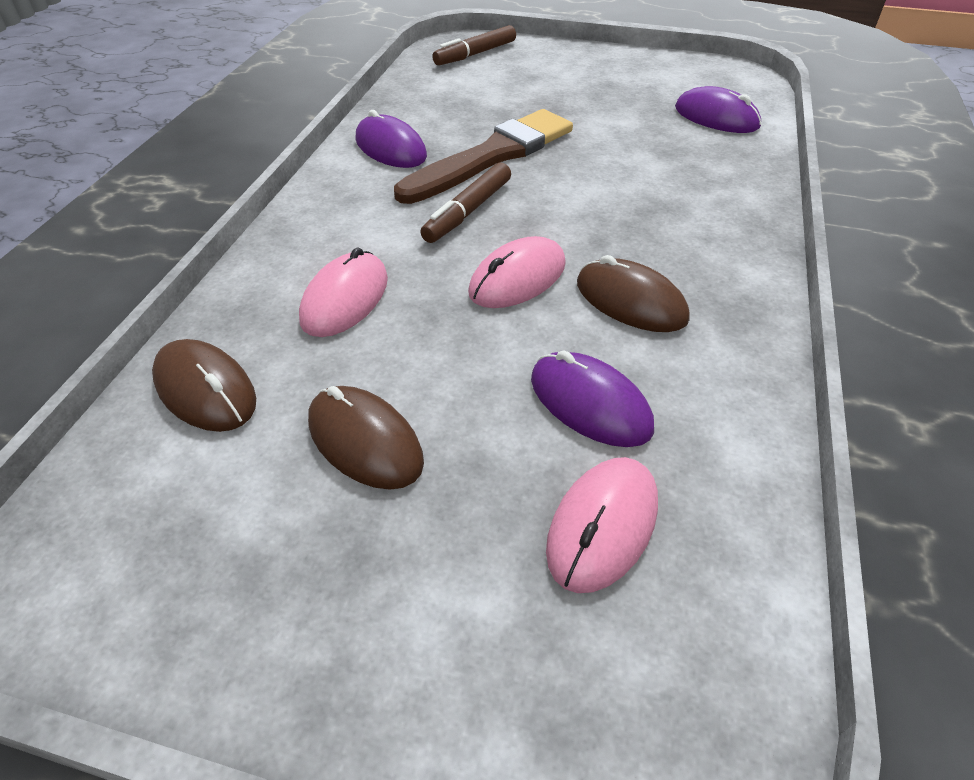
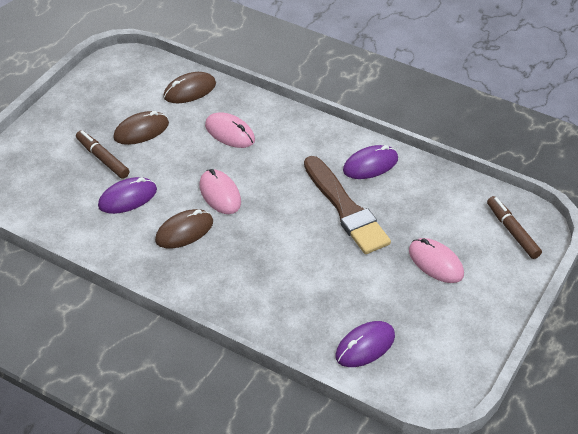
camera: 105 degrees right, 0 degrees up
(468, 211) = (287, 187): brown marker -> brown marker (102, 158)
(602, 525) = (71, 185): pink mouse -> pink mouse (435, 263)

